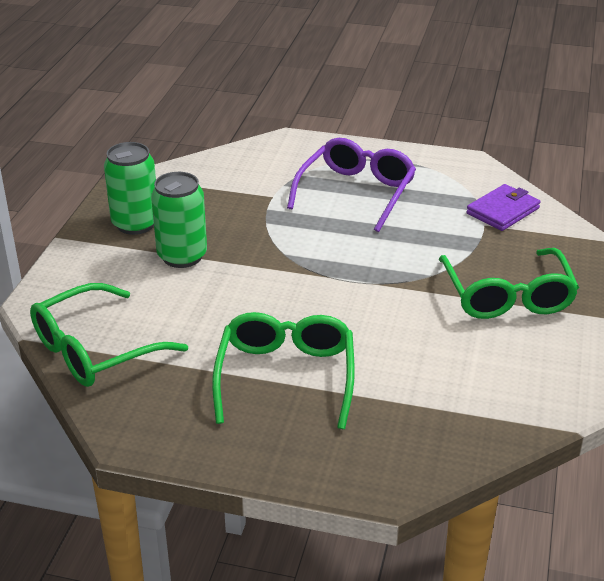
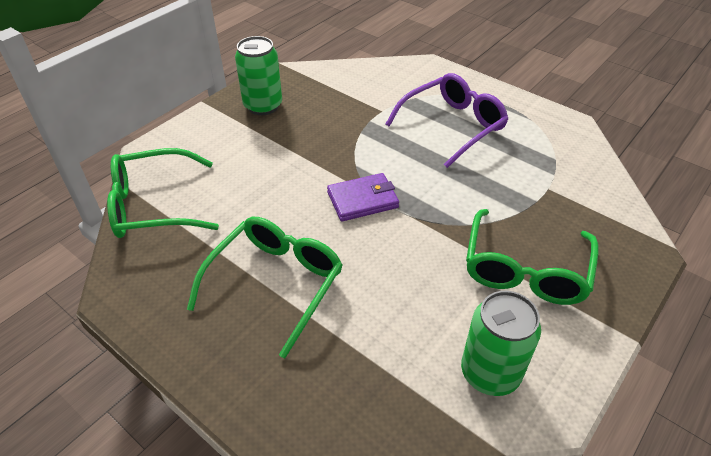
camera: 25 degrees right, 10 degrees up
(182, 256) = (276, 143): green can -> green can (490, 373)
(503, 211) = (574, 180): purple wallet -> purple wallet (362, 200)

